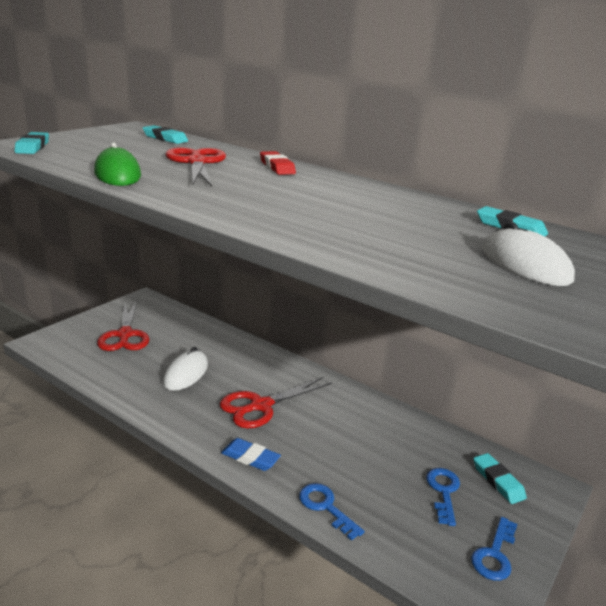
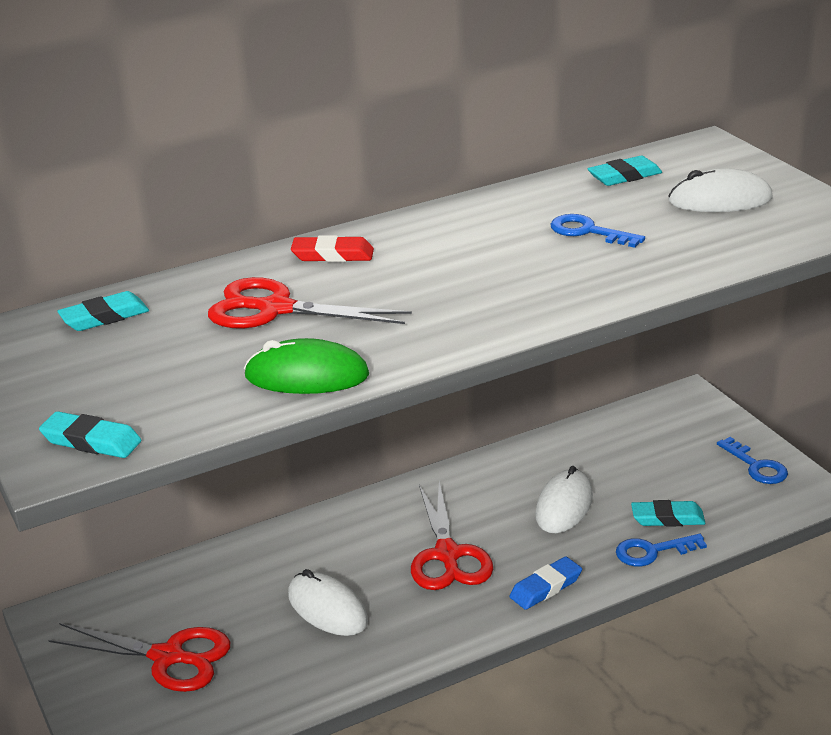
camera: 60 degrees left, 5 degrees up
(349, 446) = (564, 506): none -> white mouse
(443, 492) = (665, 465): blue key -> blue key (588, 232)
(498, 481) = (666, 425): turquoise eraser -> turquoise eraser (667, 518)

